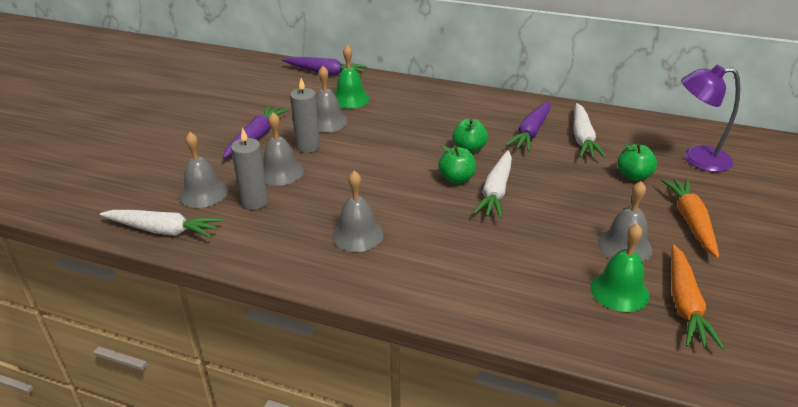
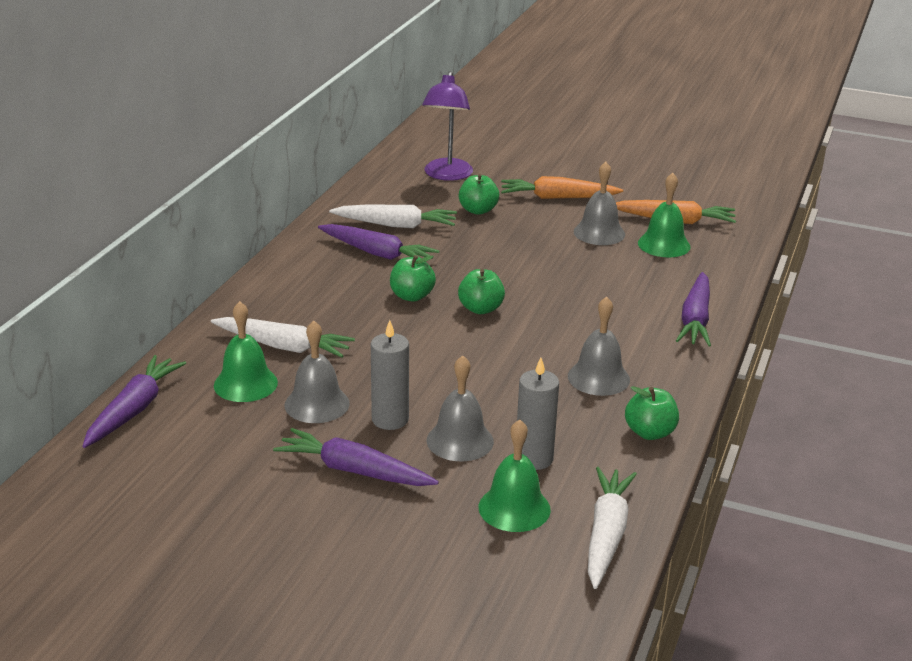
camera: 90 degrees left, 5 degrees down
(203, 193) = (514, 508): grey bell -> green bell
(278, 258) = (650, 432): none -> green apple
(463, 301) = (695, 319): none -> purple carrot
(496, 192) = (508, 287): white carrot -> white carrot (283, 346)

